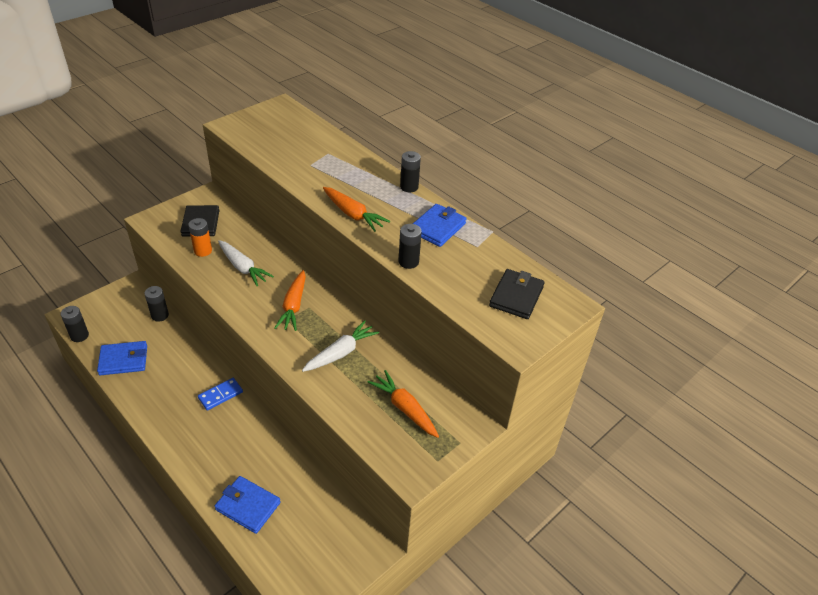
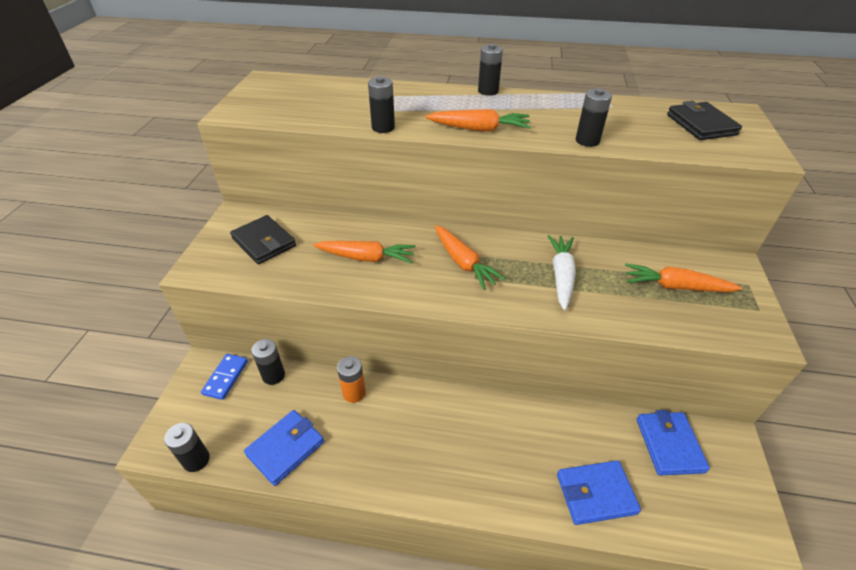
camera: 35 degrees left, 0 degrees up
(203, 251) = (302, 265): orange battery -> orange battery (354, 393)
(220, 395) = (434, 408): blue domino -> blue domino (226, 377)
(243, 267) = (366, 258): white carrot -> orange carrot
(297, 181) = (383, 127): none -> black battery
(437, 228) = (562, 108): blue wallet -> blue wallet (669, 445)

